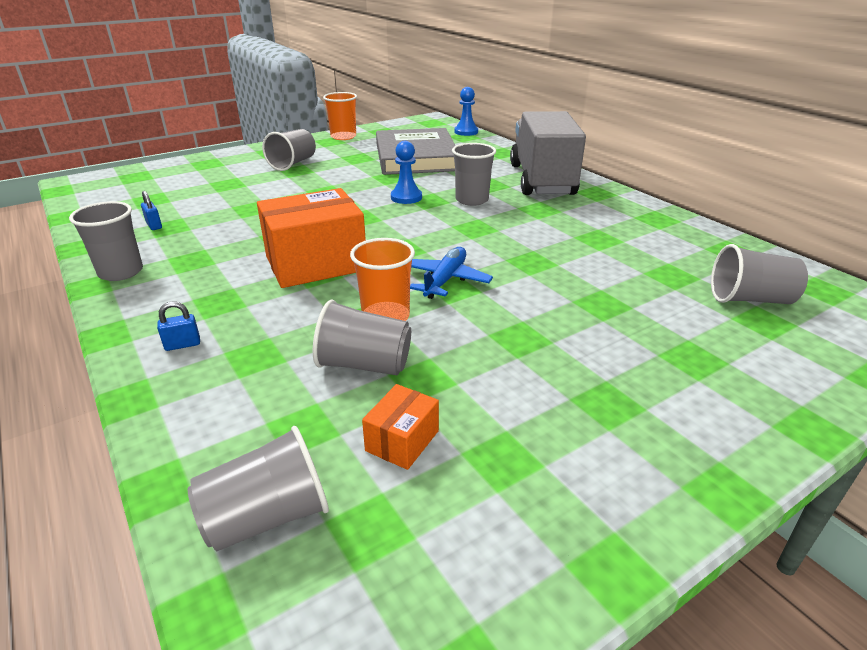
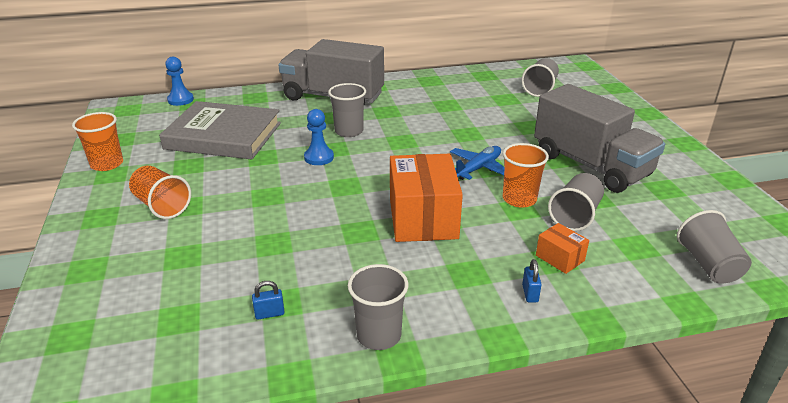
camera: 70 degrees left, 0 degrees up
(293, 163) = (162, 206): grey cup -> orange cup
(402, 441) = (649, 214): orange box -> orange box (560, 258)
(445, 280) = (478, 168): blue plane -> blue plane turned 90 degrees clockwise
(523, 369) = (590, 165): none -> grey truck

